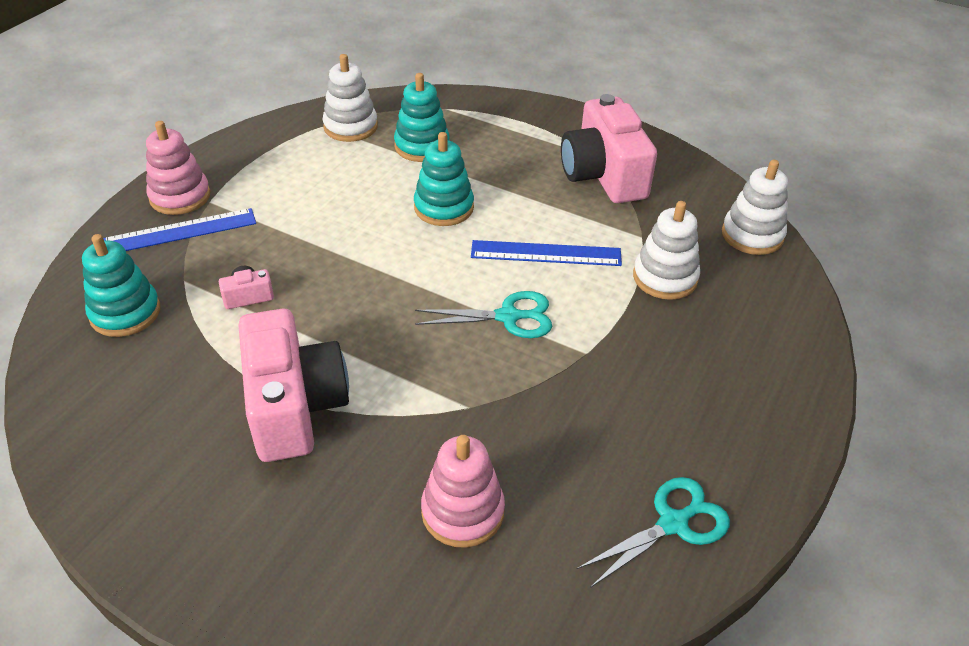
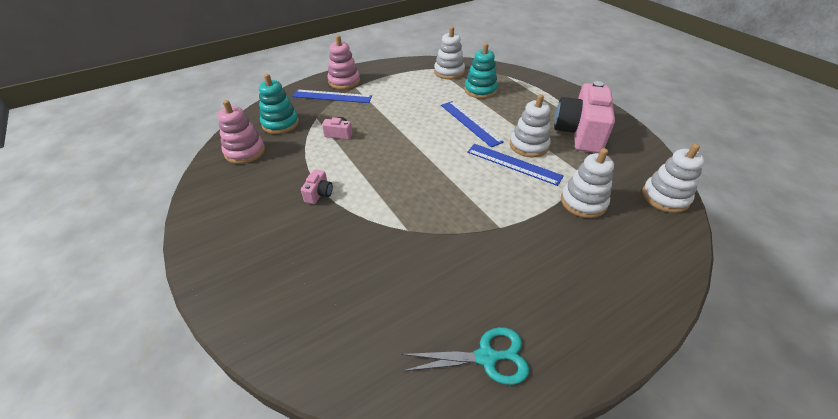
camera: 30 degrees right, 0 degrees up
(294, 406) = (319, 194): pink camera -> pink camera, size x0.41
(444, 207) = (470, 123): turquoise stacking toy -> blue ruler
(462, 511) = (361, 286): pink stacking toy -> pink stacking toy (245, 152)
(508, 317) = (466, 190): turquoise scissors -> none
(549, 218) = (528, 145): none -> white stacking toy

